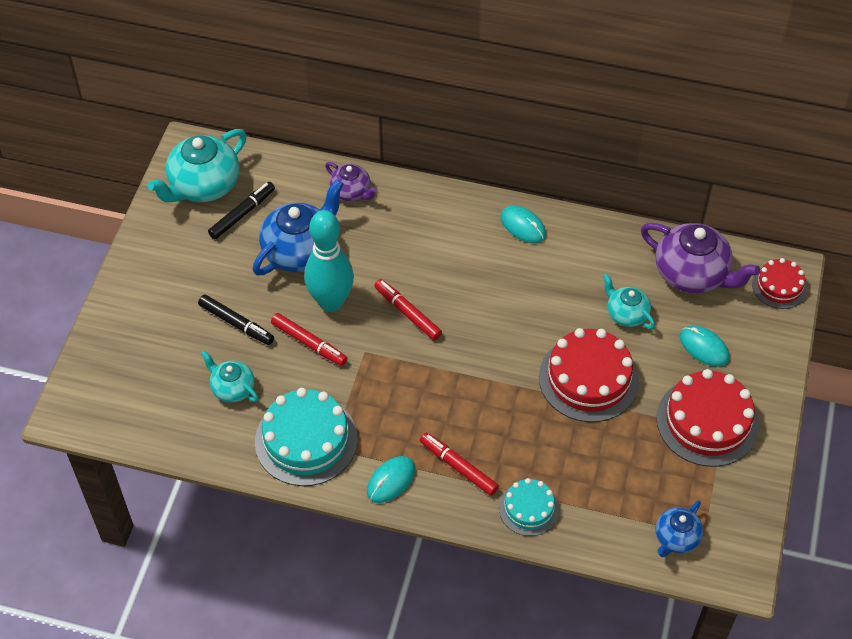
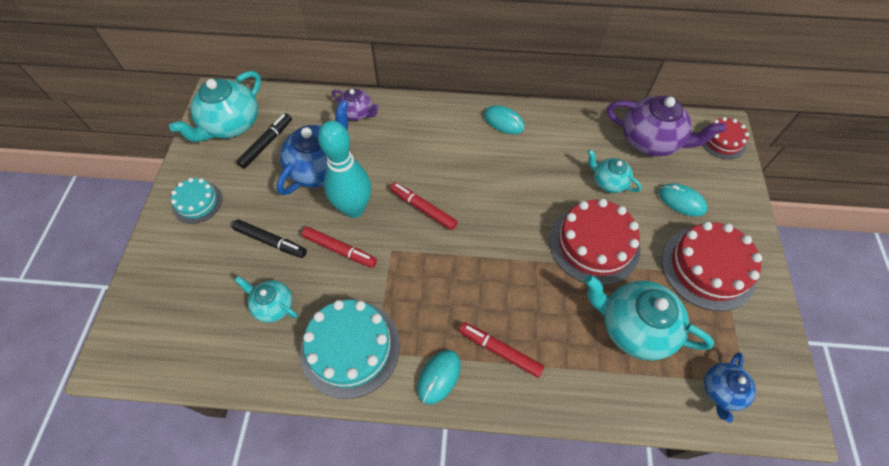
camera: 10 degrees left, 5 degrees up
(529, 508) = (576, 384): turquoise cake -> turquoise cake (197, 202)
(605, 467) = (633, 327): none -> turquoise teapot

